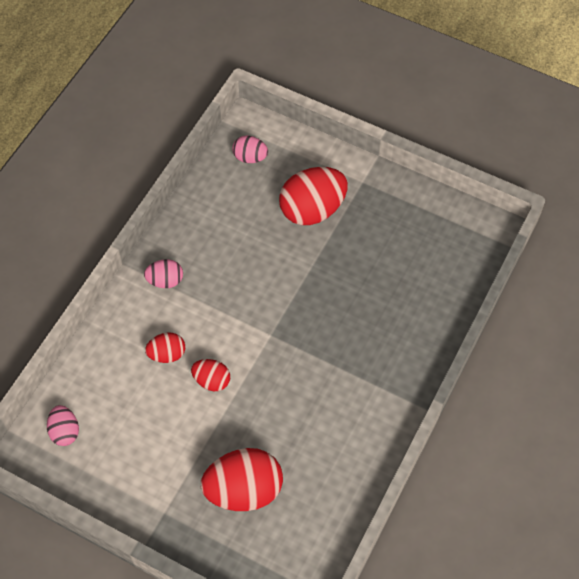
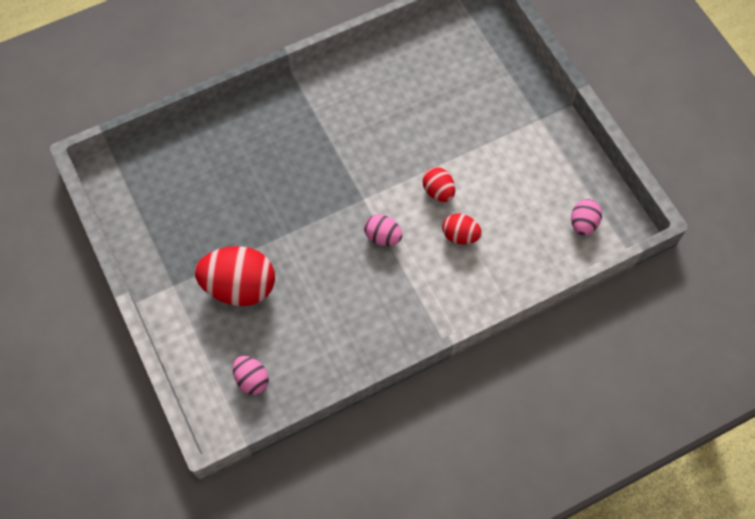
camera: 145 degrees left, 5 degrees up
(165, 281) = (418, 303): pink egg -> pink egg (382, 237)
(244, 490) = (470, 98): red egg -> none

